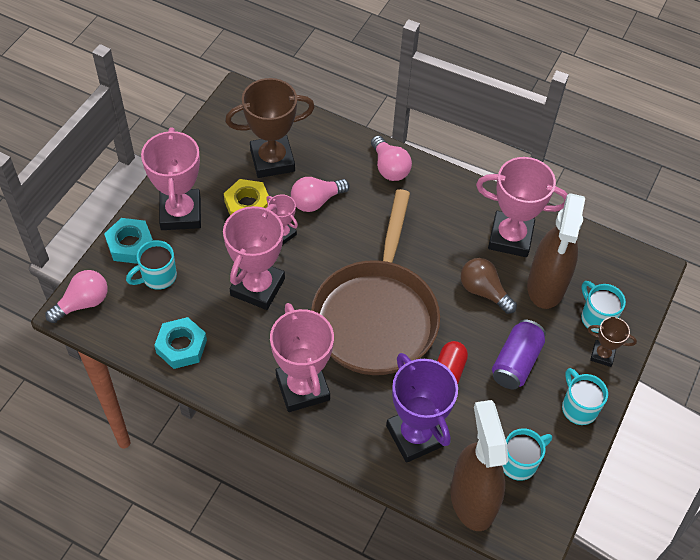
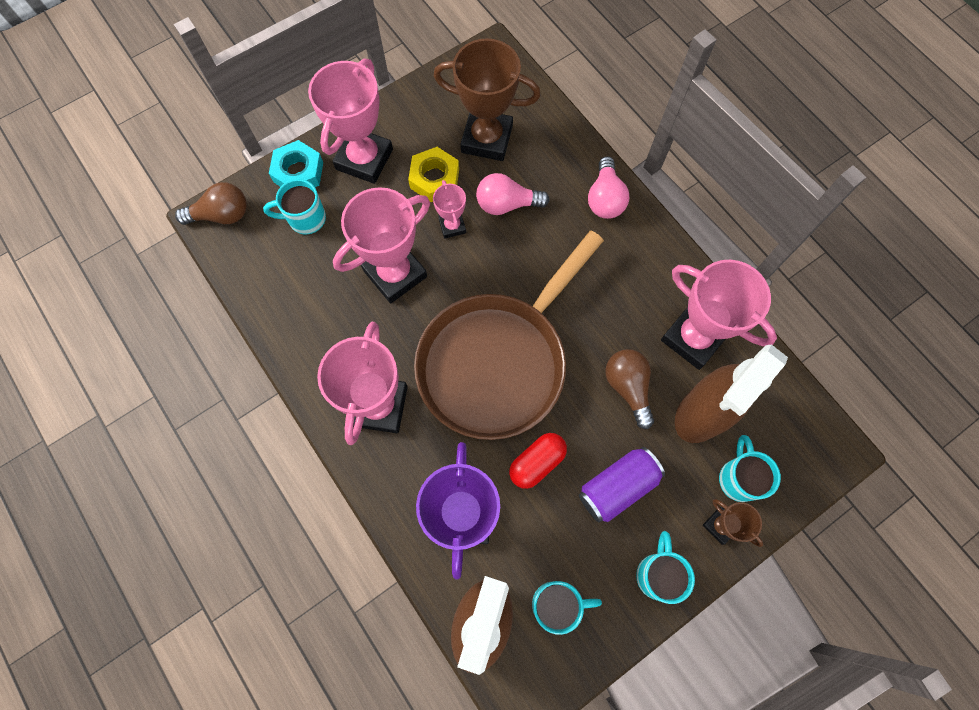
camera: 30 degrees right, 15 degrees up
(83, 303) = (221, 215): pink light bulb -> brown light bulb
(181, 346) = (287, 304): turquoise nut -> none

